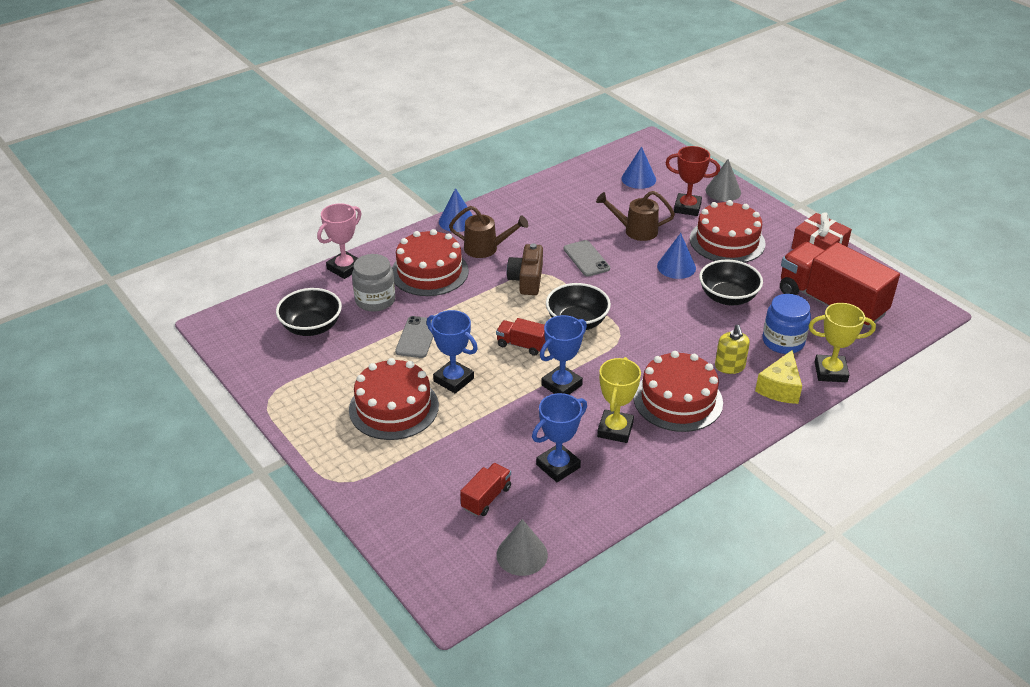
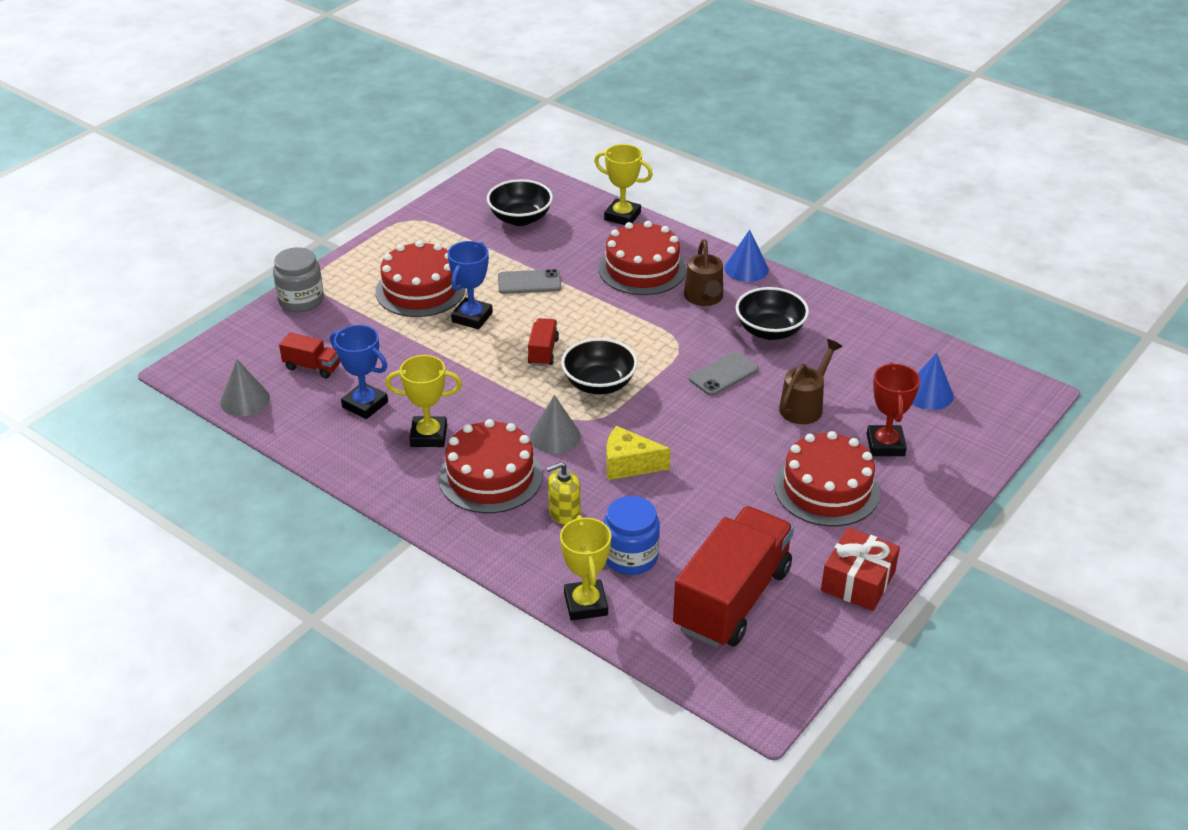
camera: 75 degrees right, 0 degrees up
(345, 268) = (622, 216): pink trophy -> yellow trophy
(375, 300) = (578, 245): grey jar -> grey jar (301, 300)
(527, 279) = (660, 336): brown camera -> none
(561, 385) = (487, 389): blue trophy -> none
(635, 231) = (805, 405): brown watering can -> brown watering can turned 45 degrees clockwise
(676, 267) = (744, 449): blue cone -> none
(723, 191) = (949, 475): grey cone -> grey cone (555, 436)
(728, 297) = (701, 500): black bowl -> black bowl (770, 331)
(780, 388) = (539, 559): yellow cheese -> yellow cheese (629, 464)

